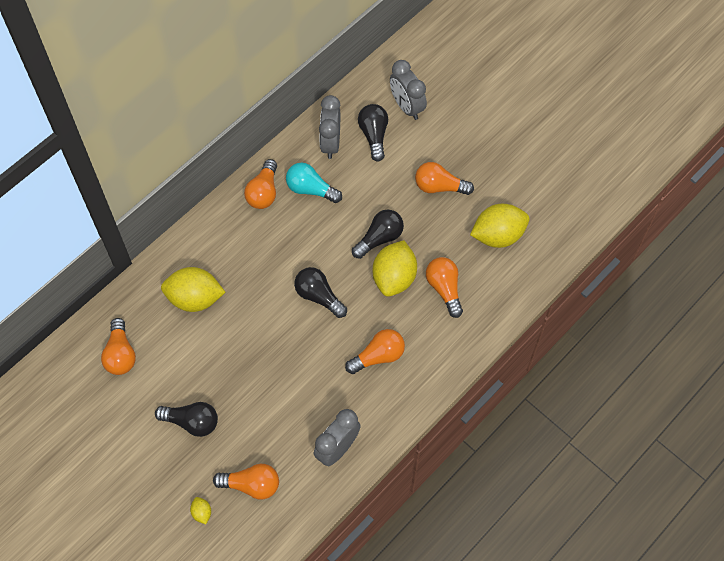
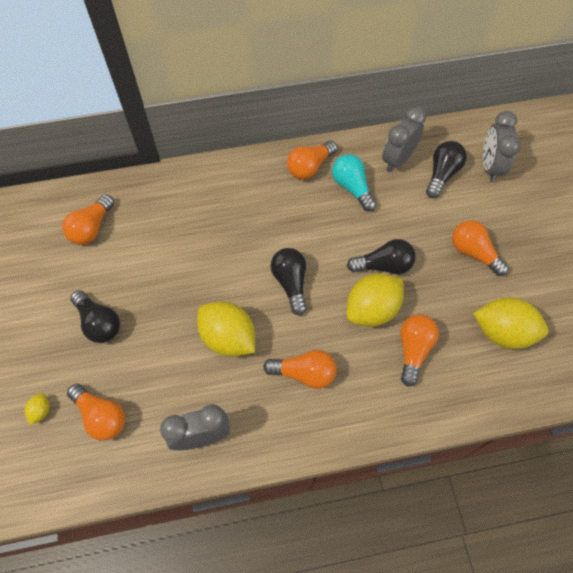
camera: 35 degrees right, 0 degrees up
(195, 298) = (185, 219): yellow lemon -> yellow lemon (228, 338)

